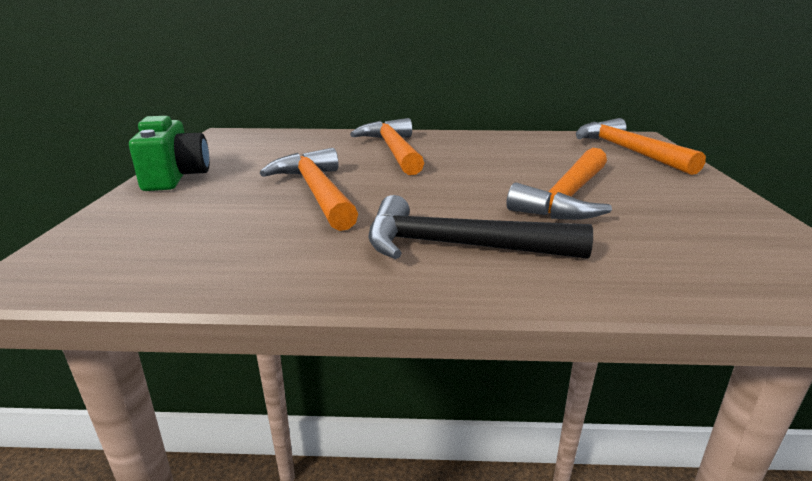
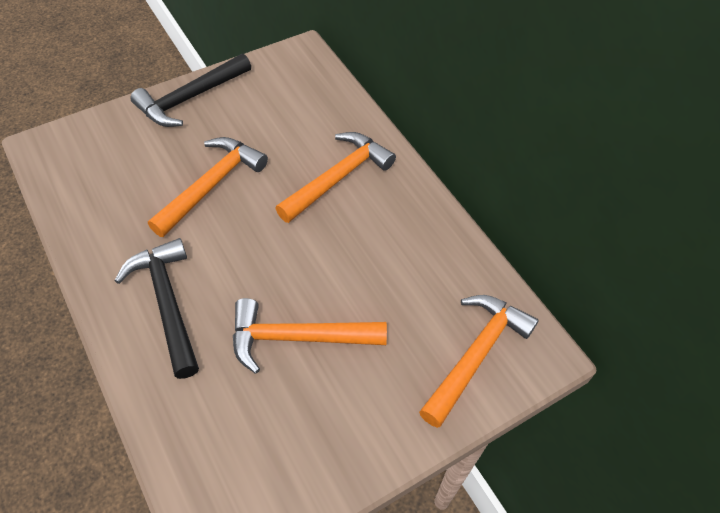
camera: 55 degrees right, 30 degrees up
(176, 177) = (190, 98): green camera -> black hammer

